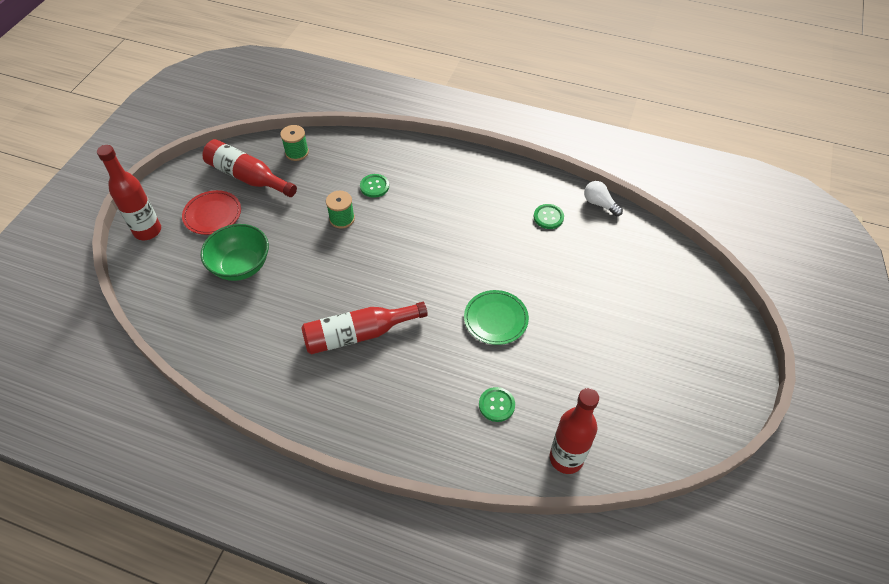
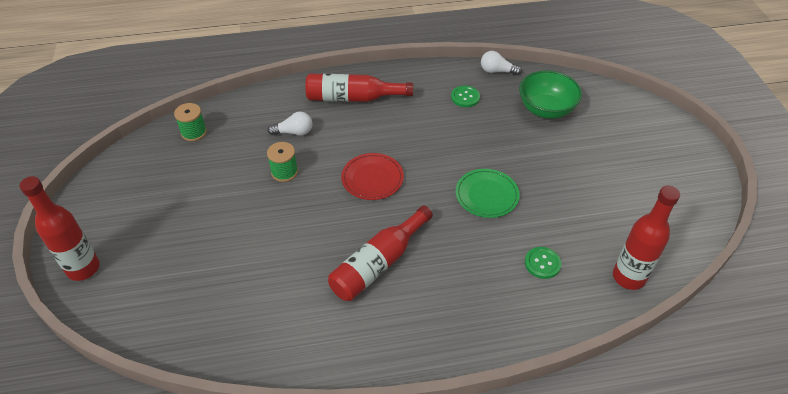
camera: 30 degrees left, 5 degrees down
(212, 214) = (146, 222): red plate -> red plate (372, 178)
(241, 266) = (214, 256): green bowl -> green bowl (546, 109)
(247, 177) = (158, 173): red bottle -> red bottle (353, 98)
(374, 186) = (294, 132): green button -> white light bulb

